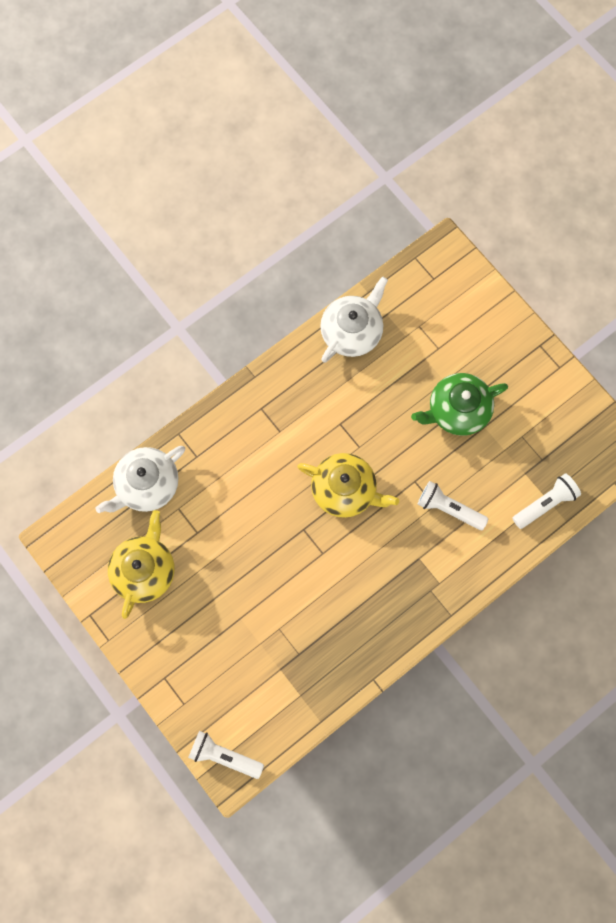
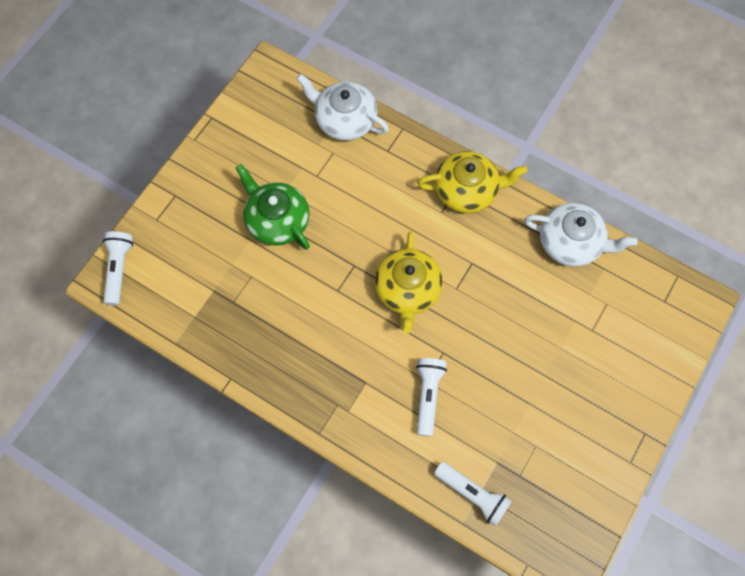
camera: 70 degrees right, 5 degrees down
(144, 570) = (266, 145): yellow teapot -> yellow teapot (467, 190)
(457, 410) = (535, 370): green teapot -> green teapot (277, 220)

